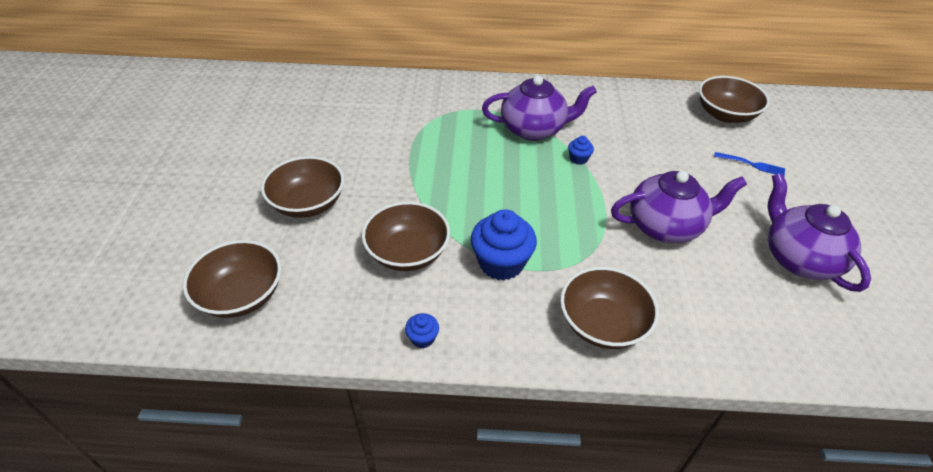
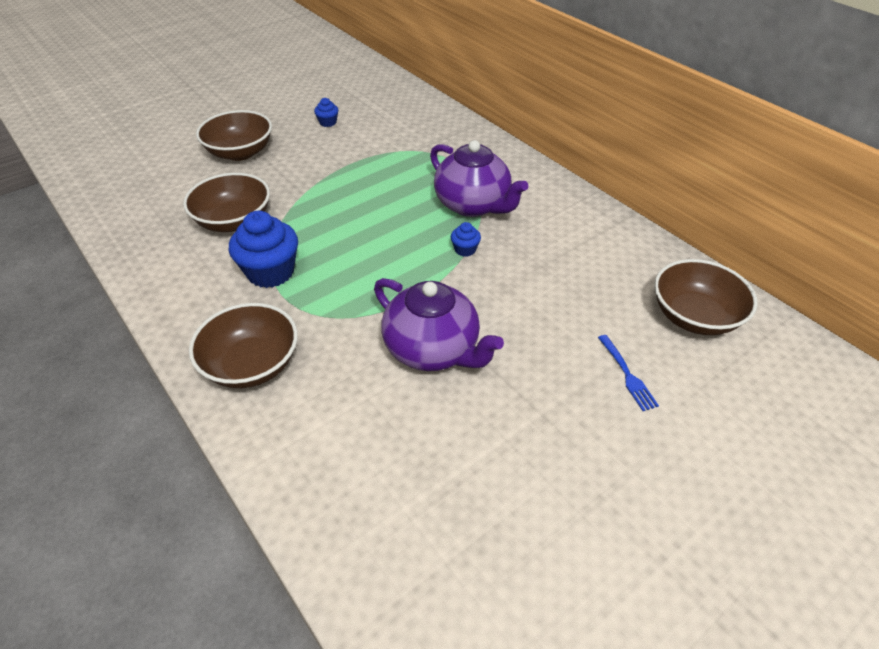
camera: 50 degrees right, 0 degrees up
(241, 295) = (123, 178): brown bowl -> none
(422, 338) = (149, 274): blue cupcake -> blue cupcake (328, 122)
(798, 258) = (500, 478): purple teapot -> none

